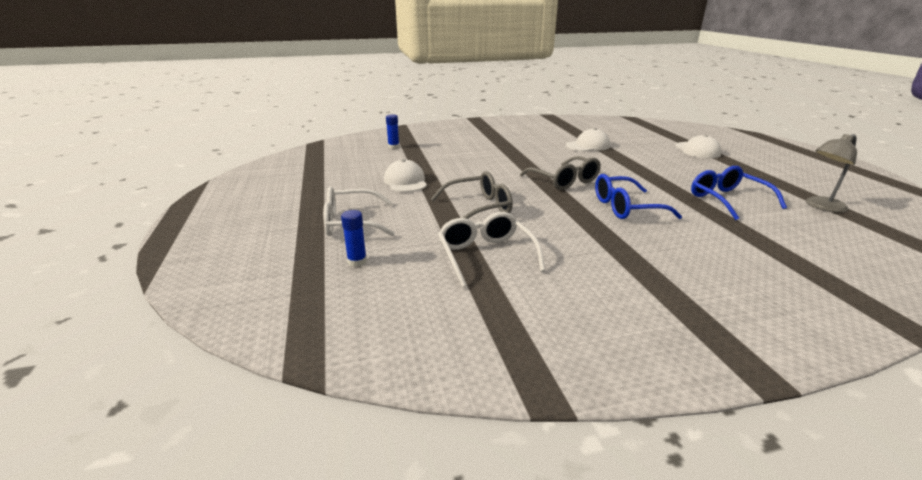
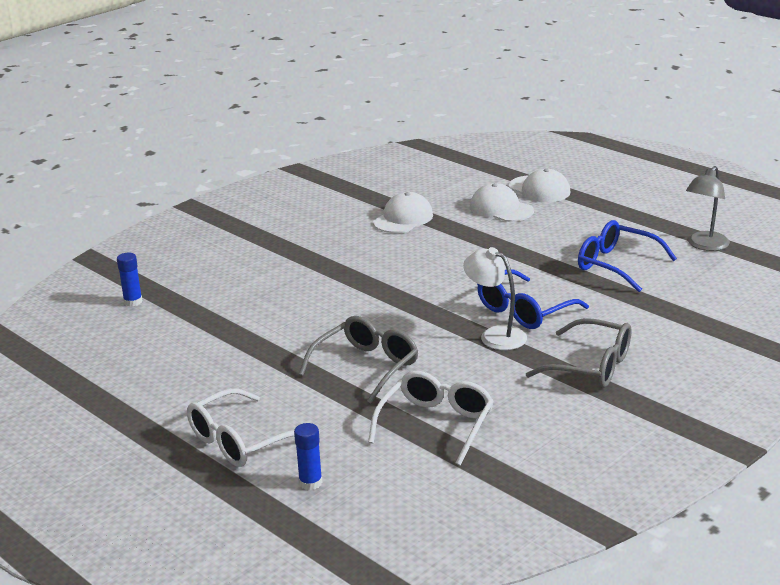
camera: 30 degrees left, 0 degrees up
(405, 181) = (229, 358): white cap -> white cap (501, 209)
(485, 255) = (436, 424): white glasses -> white glasses turned 75 degrees clockwise
(564, 181) = (427, 292): grey glasses -> grey glasses (591, 366)
(589, 215) = (495, 335): none -> white lamp

